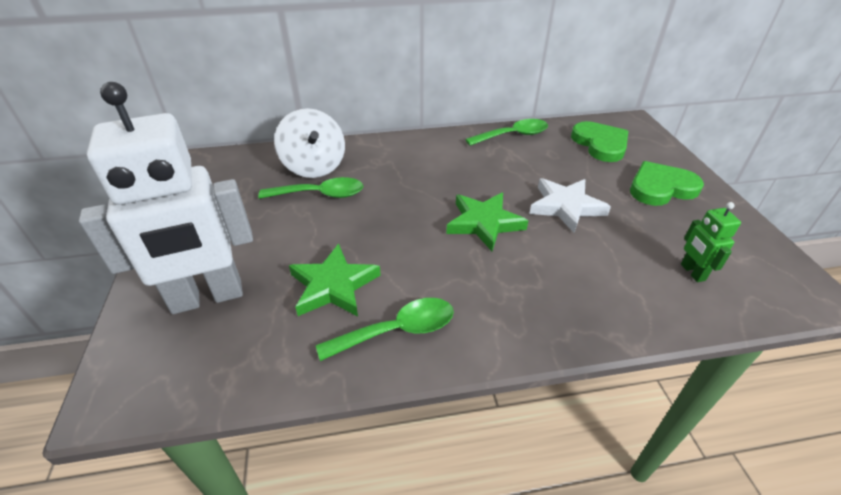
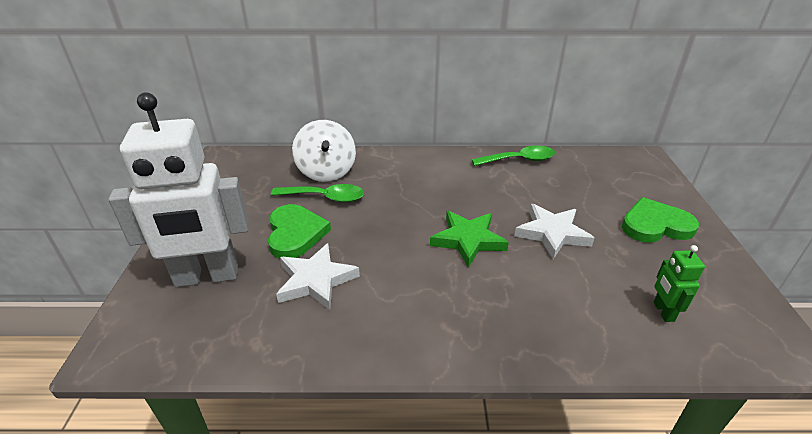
camera: 10 degrees right, 5 degrees down
(334, 285) = (316, 280): green star -> white star
(398, 330) = (362, 328): green spoon -> none
(600, 144) = (604, 176): green heart -> green heart (295, 234)

